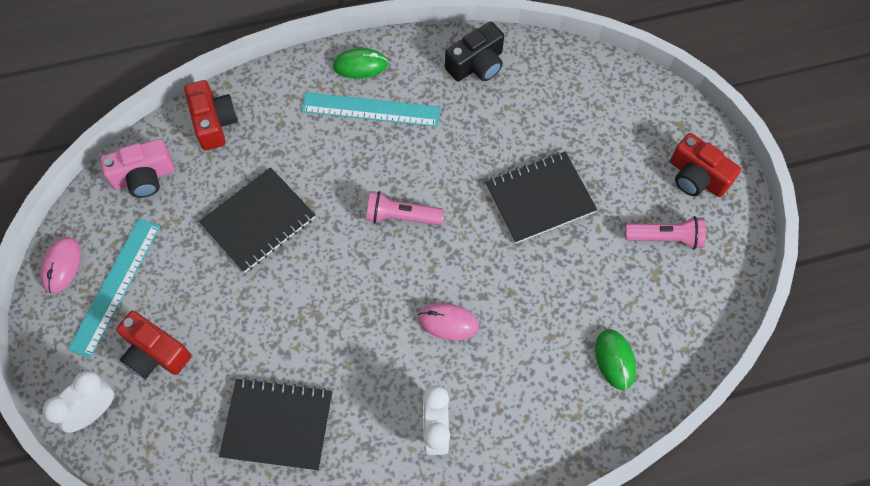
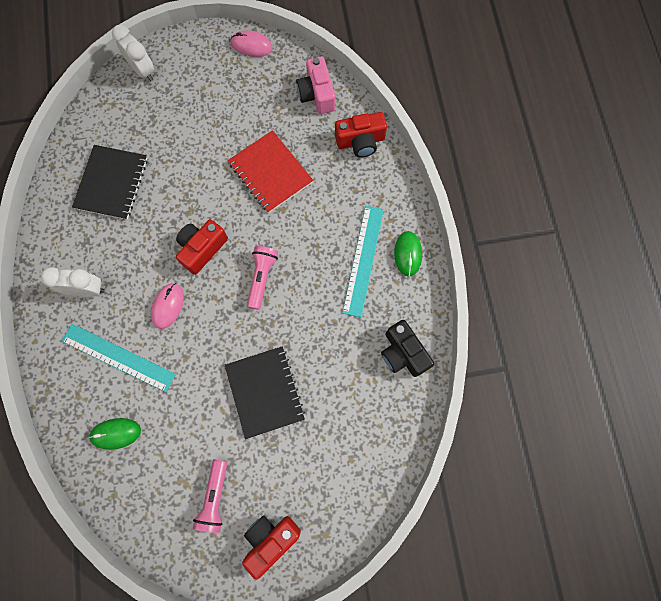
camera: 95 degrees right, 10 degrees up
(115, 286) = (231, 79): turquoise ruler -> turquoise ruler (118, 357)
(155, 353) = (177, 106): red camera -> red camera (202, 249)
(258, 221) = (270, 173): black notebook -> red notebook

